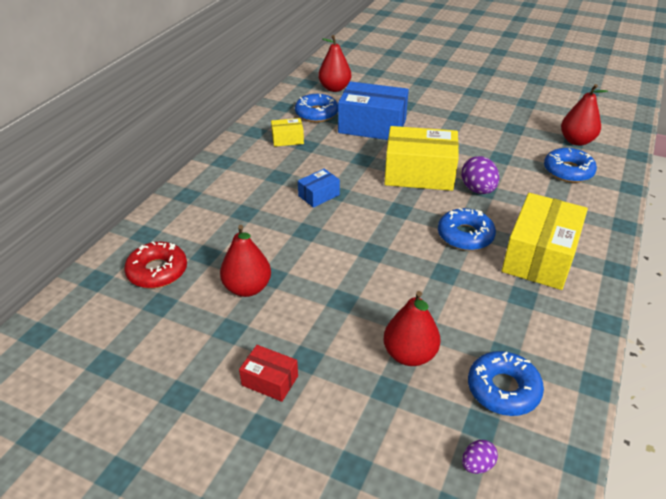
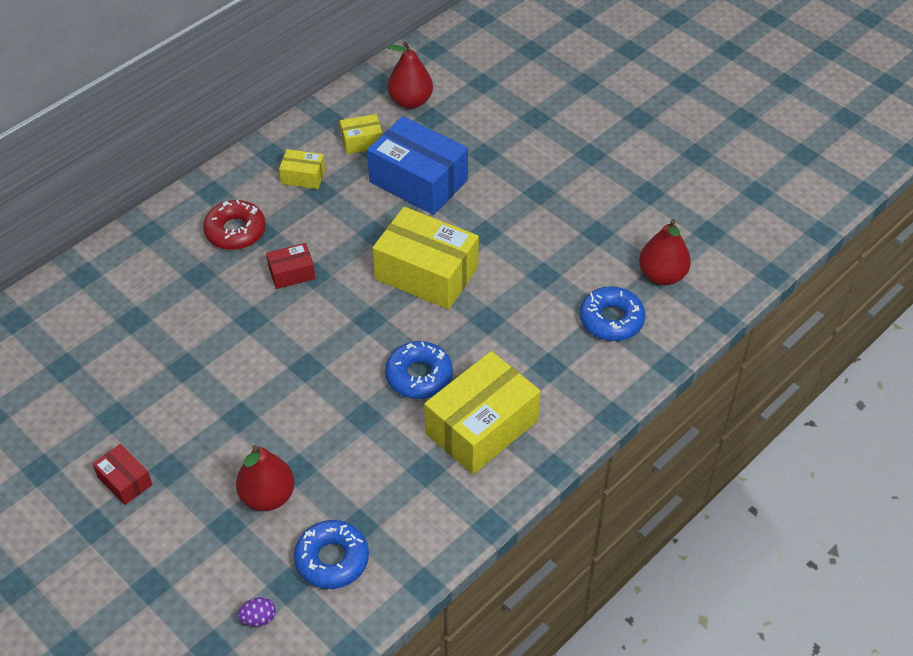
camera: 20 degrees right, 10 degrees up
(157, 271) = (77, 326): red donut -> red donut (235, 231)
(247, 288) = (154, 373): red pear -> none
(316, 113) = (362, 141): blue donut -> yellow box
(319, 195) = (292, 273): blue box -> red box
(477, 190) = (479, 317): purple egg -> none

